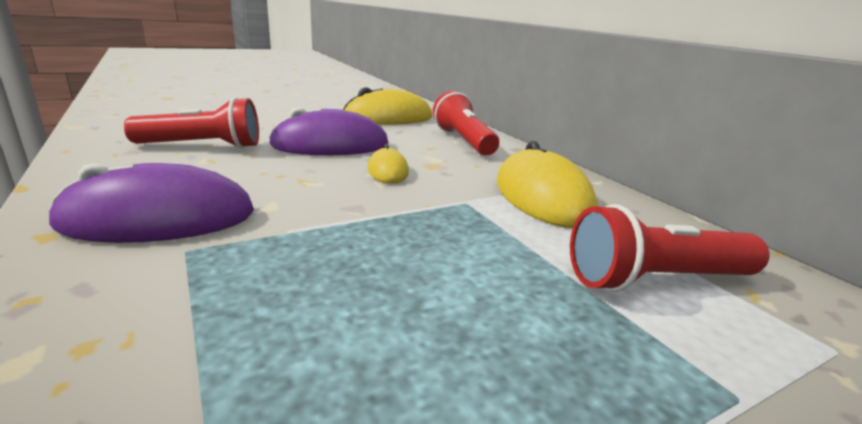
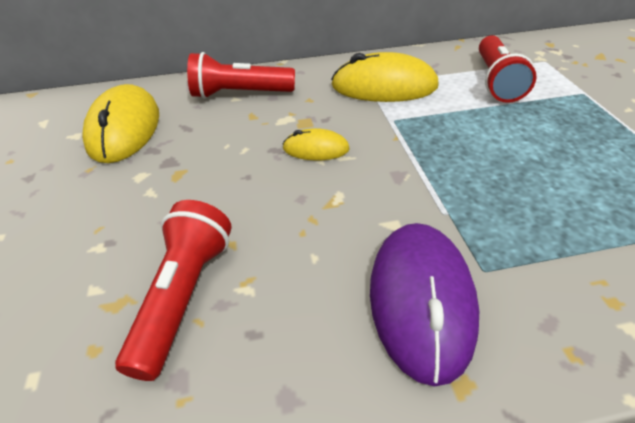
camera: 70 degrees left, 20 degrees up
(330, 145) = (222, 180): purple mouse -> none

